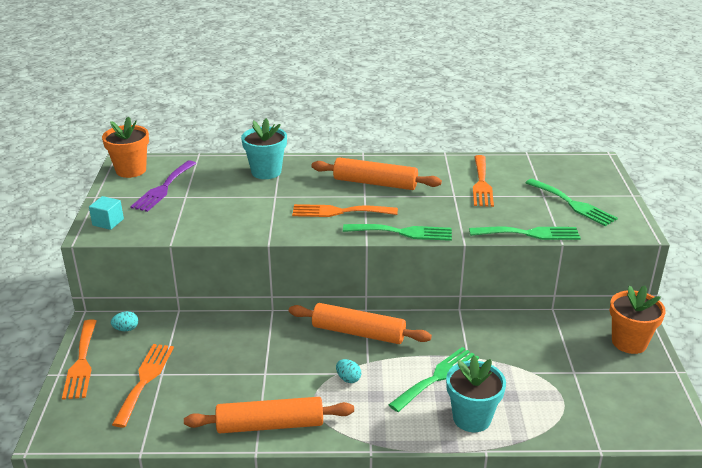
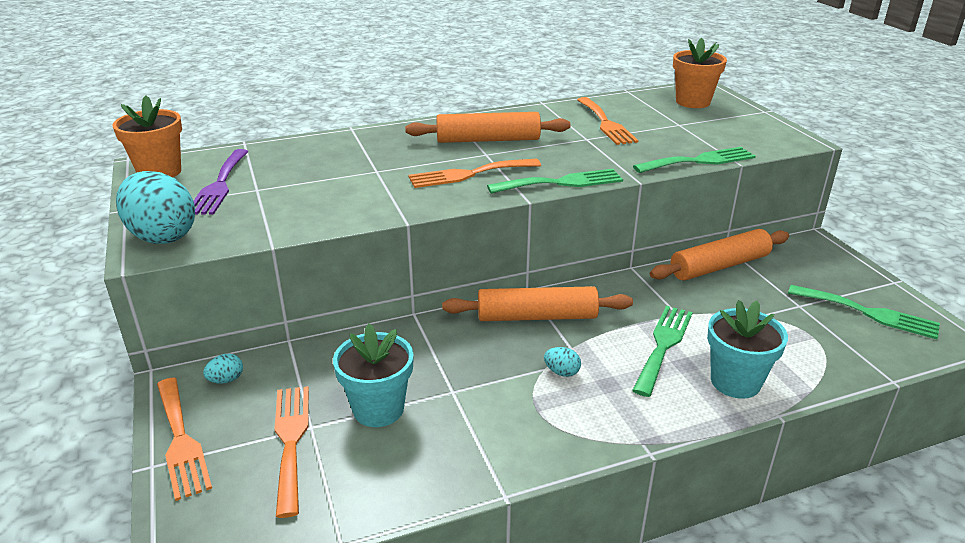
camera: 20 degrees left, 0 degrees up
(108, 222) = (162, 236): turquoise cube -> turquoise egg
(266, 172) = (346, 148): turquoise flower pot -> turquoise flower pot (378, 409)
(270, 425) = (502, 455): orange rolling pin -> orange rolling pin (719, 266)
(573, 204) = (716, 127): green fork -> green fork (869, 313)
(629, 342) = (827, 263): orange flower pot -> orange flower pot (692, 102)

